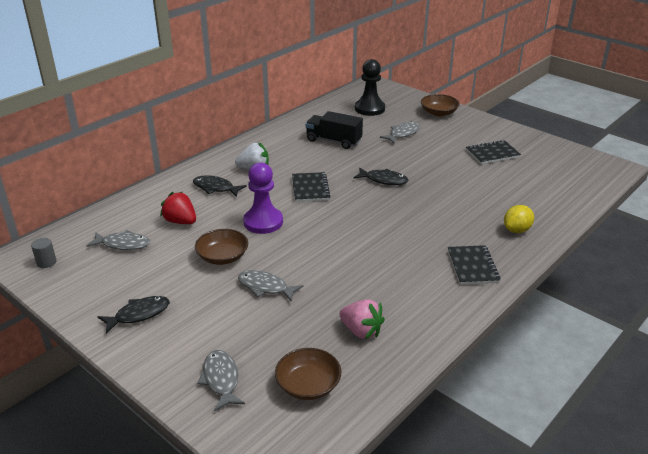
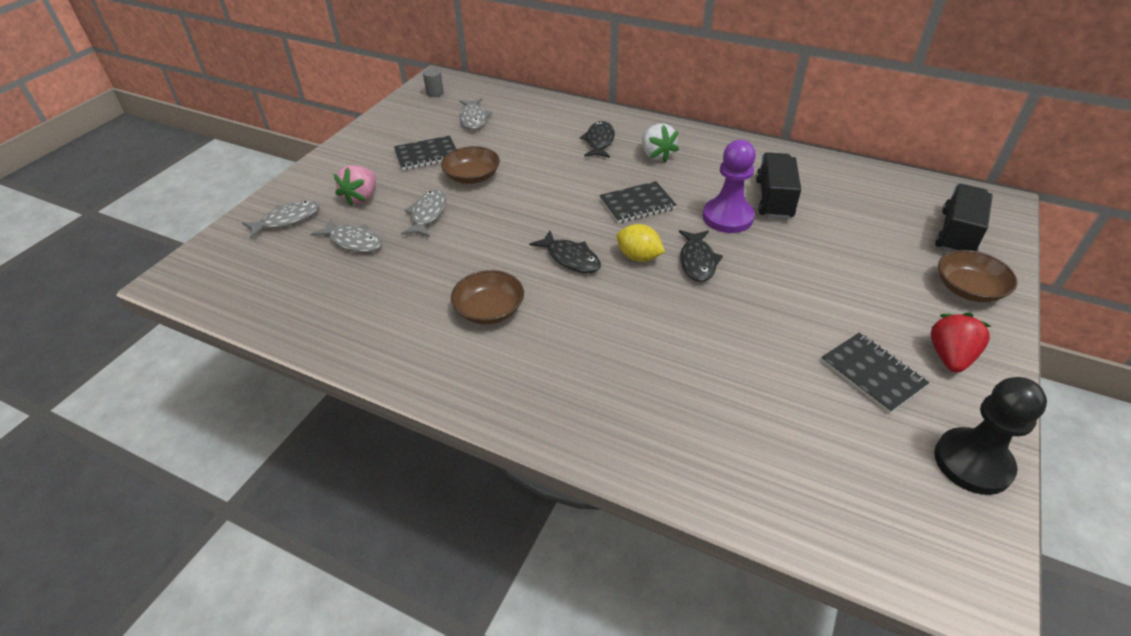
camera: 75 degrees right, 10 degrees up
(139, 314) = (371, 155): black fish -> black fish (570, 258)
(180, 221) = (524, 137): red strawberry -> red strawberry (950, 357)
(263, 222) = (546, 187): purple pawn -> purple pawn (727, 217)
(308, 385) = (279, 274): brown bowl -> brown bowl (489, 310)
(361, 331) = (364, 295): pink strawberry -> pink strawberry (361, 198)
(369, 109) = (905, 213): black pawn -> black pawn (972, 463)
(394, 102) = (956, 234): none -> black truck
(402, 134) = (852, 259): grey fish -> grey fish (353, 241)
(472, 266) = (516, 379): black notebook -> black notebook (427, 155)
(516, 230) = (634, 424): yellow lemon -> yellow lemon (638, 257)

